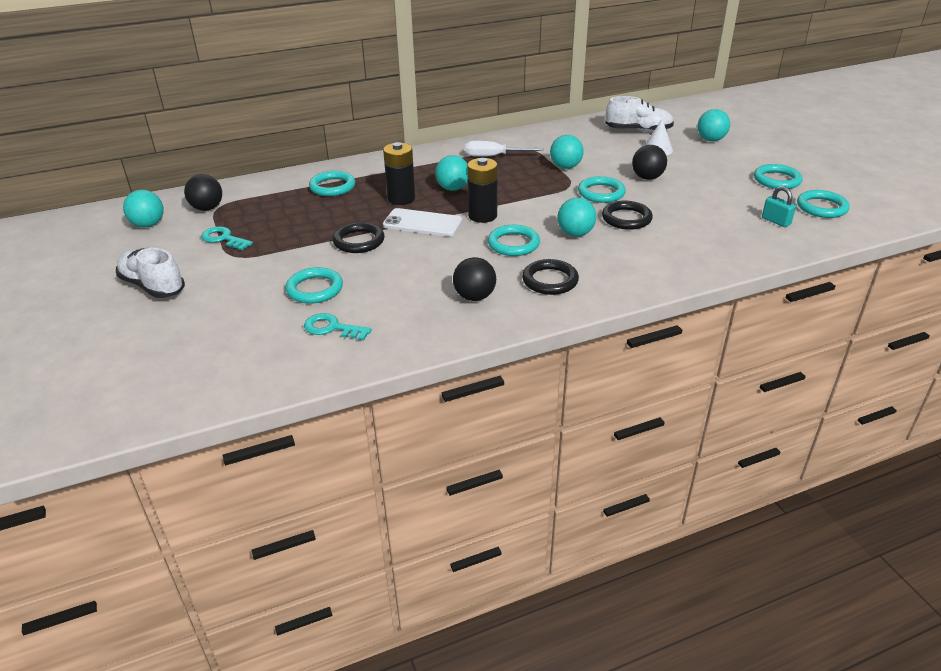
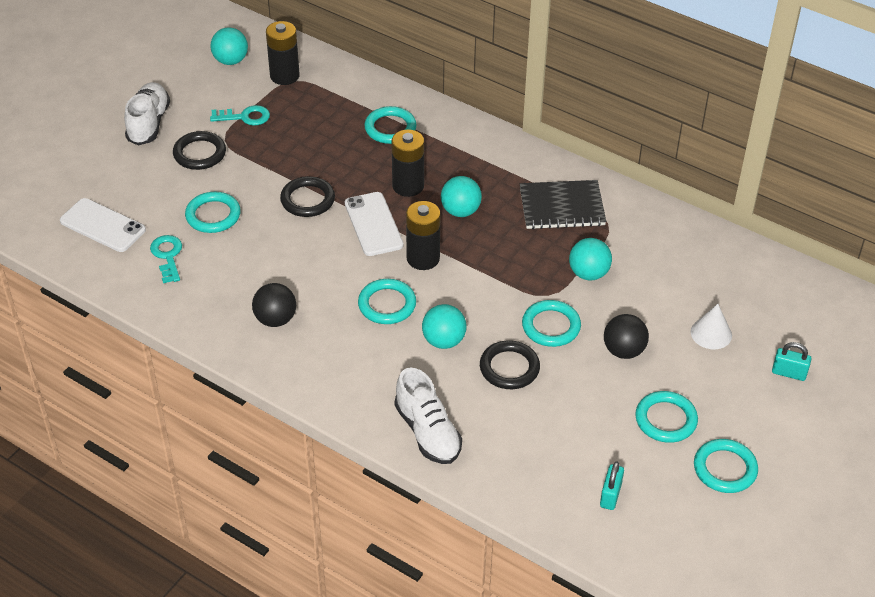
camera: 55 degrees right, 10 degrees up
(207, 208) = (284, 76): black ball -> black battery
(223, 239) = (245, 117): turquoise key -> turquoise key turned 90 degrees clockwise
(242, 353) = (103, 225): none -> white phone
(494, 156) = (562, 207): white screwdriver -> black notebook
(550, 280) = (341, 358): black ring -> black ring (199, 153)
(638, 130) = (750, 297): white shoe -> white shoe (428, 432)
(710, 140) = (789, 373): turquoise ball -> turquoise padlock
(821, 207) = (684, 529): turquoise ring -> turquoise ring (666, 419)

